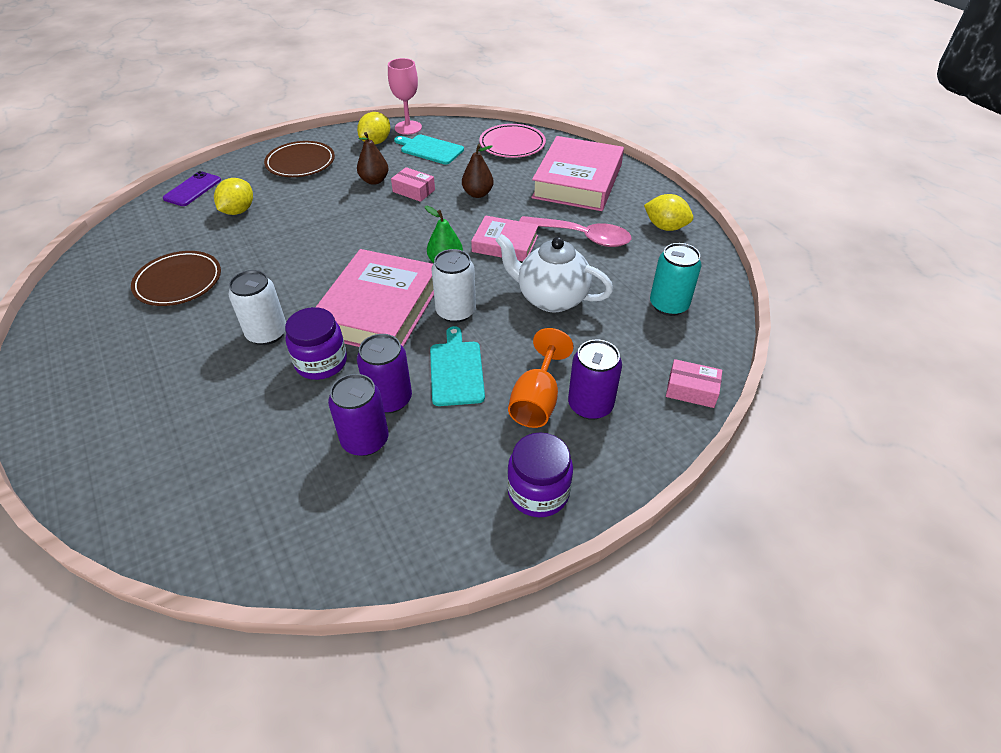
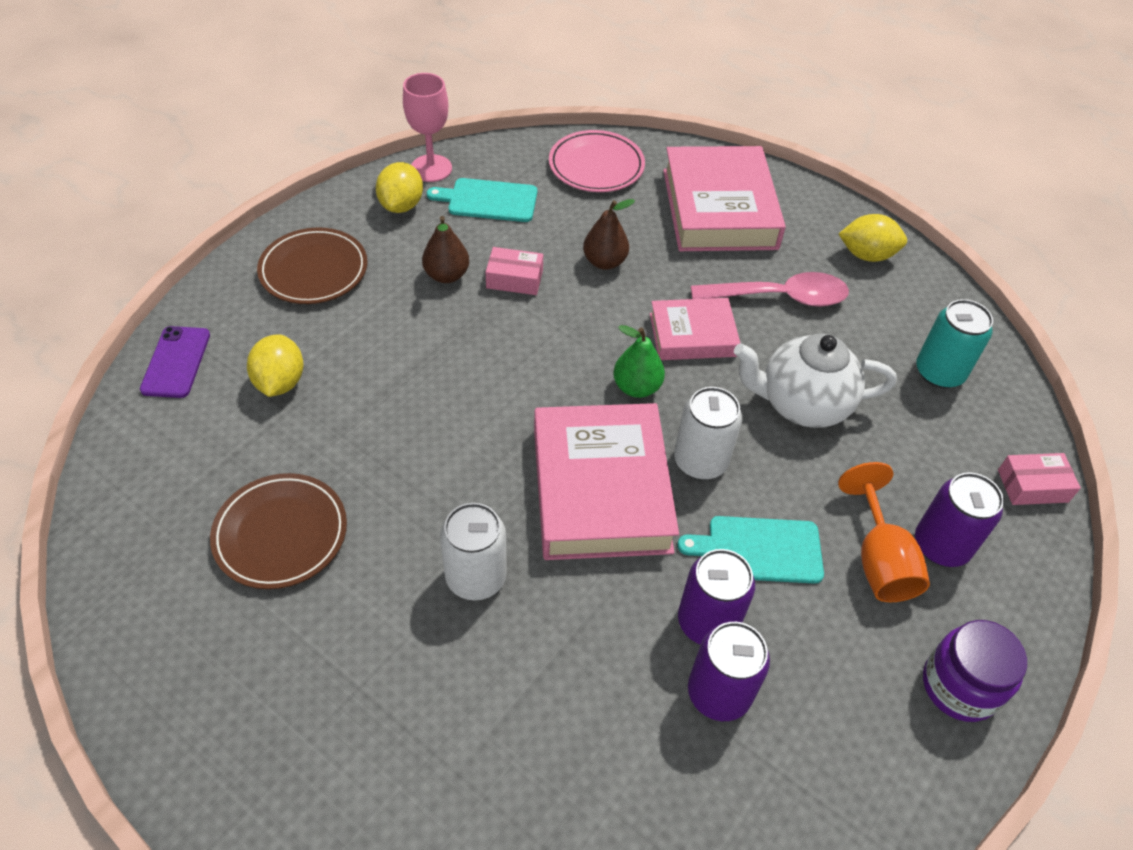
camera: 25 degrees left, 5 degrees up
(321, 362) = (582, 598): purple jar -> none
(456, 370) = (759, 550): turquoise cutting board -> turquoise cutting board turned 60 degrees counterclockwise

